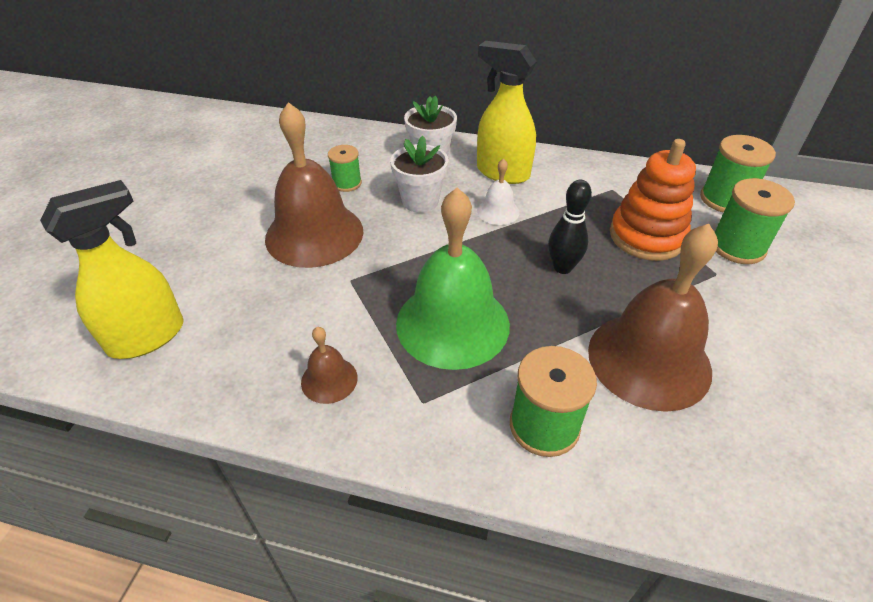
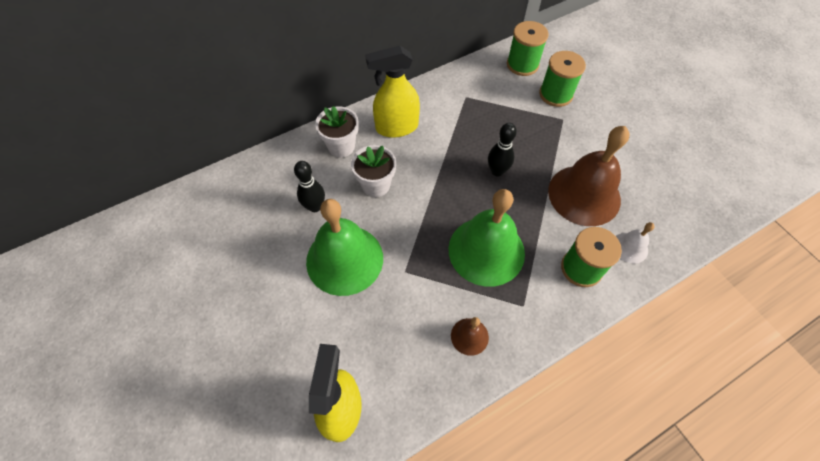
camera: 45 degrees left, 15 degrees up
(314, 234) = (344, 259): brown bell -> green bell
(347, 183) = (315, 206): green spool -> black bowling pin
(498, 211) = (426, 158): white bell -> white bell (630, 247)
(646, 236) = (513, 118): orange stacking toy -> none

